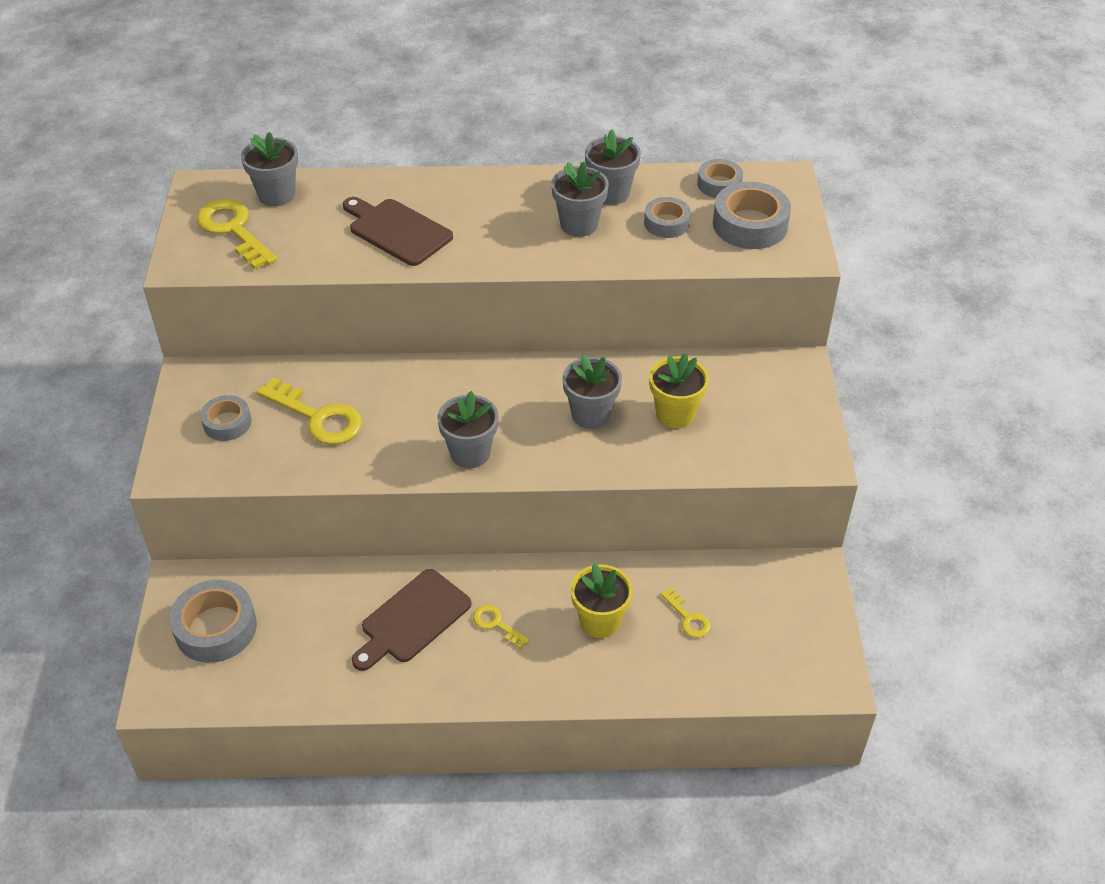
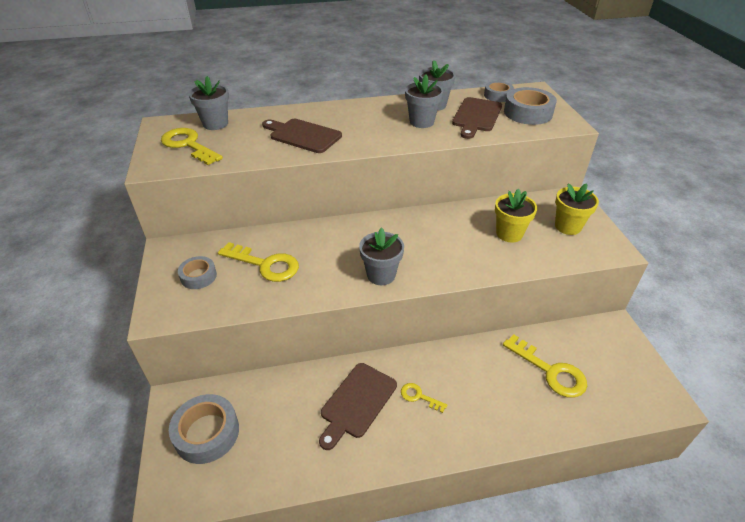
camera: 10 degrees left, 5 degrees down
(591, 414) = (454, 240): grey flower pot -> none
(600, 621) = (491, 383): yellow flower pot -> yellow flower pot (568, 226)
(666, 223) = (476, 116): grey tape -> brown cutting board
(688, 618) = (550, 371): yellow key -> yellow key, size x1.92

